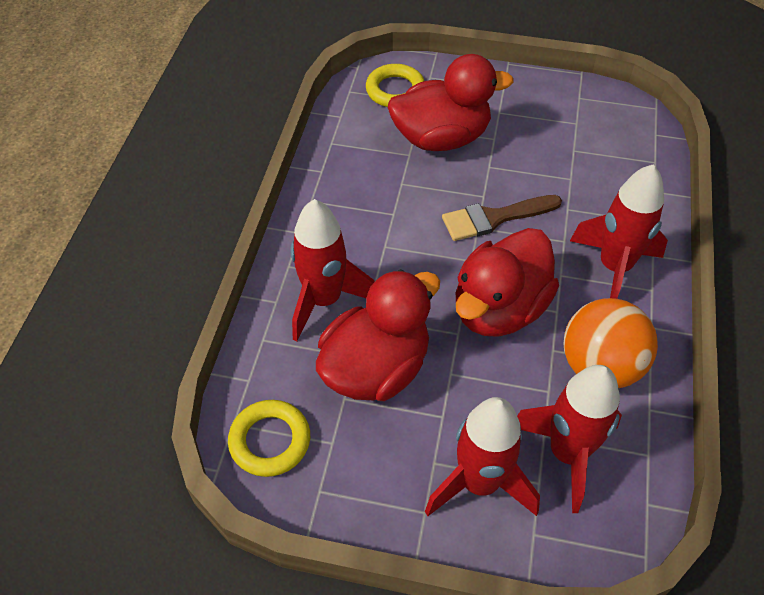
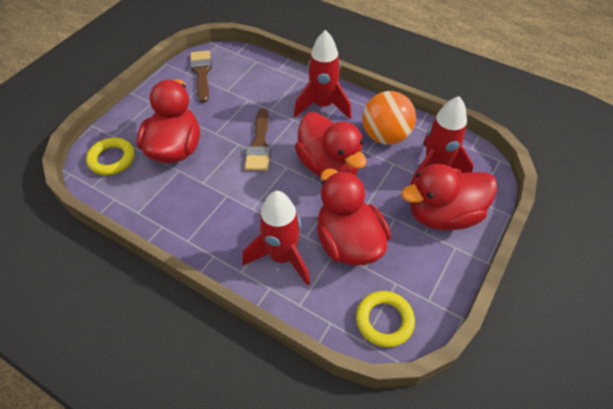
camera: 70 degrees left, 0 degrees up
(479, 483) = (443, 215): red rocket -> red duck
(588, 113) = (201, 73): none -> brown brush

